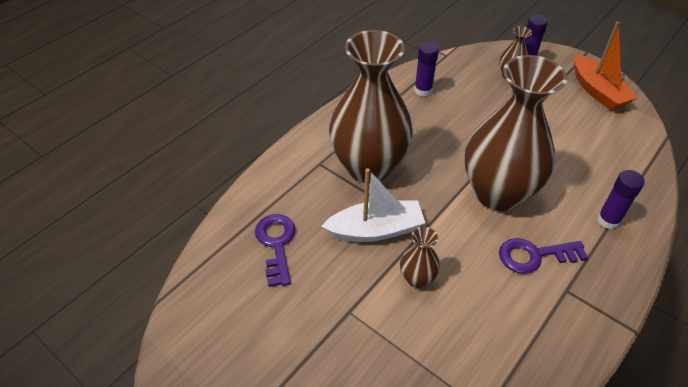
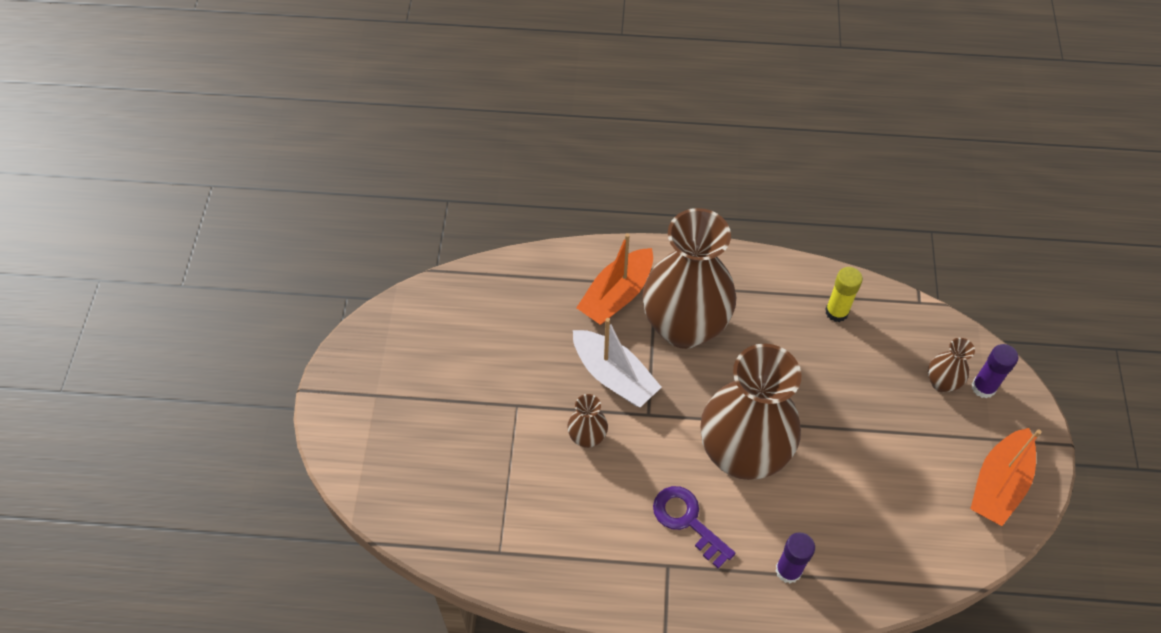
camera: 55 degrees right, 10 degrees up
(276, 244) = (540, 311): purple key -> none
(307, 189) = (616, 295): none -> orange boat
(423, 90) = (836, 312): purple glue stick -> yellow glue stick

